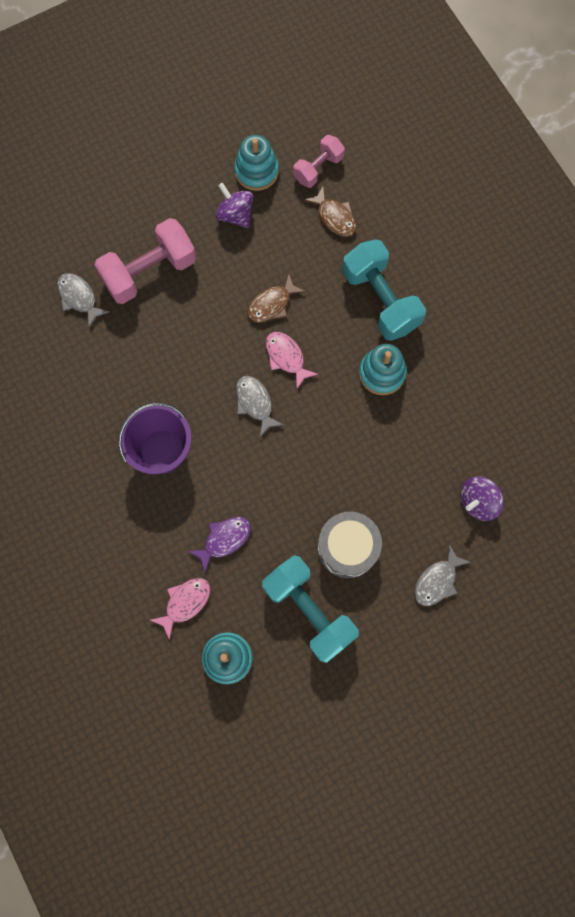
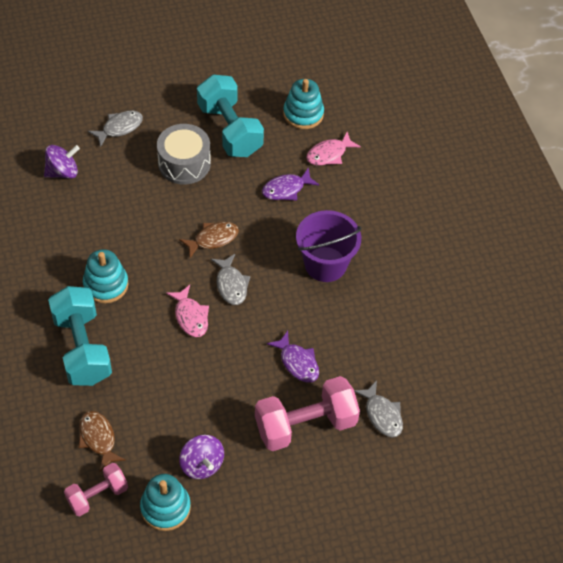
camera: 170 degrees left, 20 degrees down
(169, 332) = (297, 362): none -> purple fish
(272, 304) = (190, 367): brown fish -> brown fish (213, 239)

